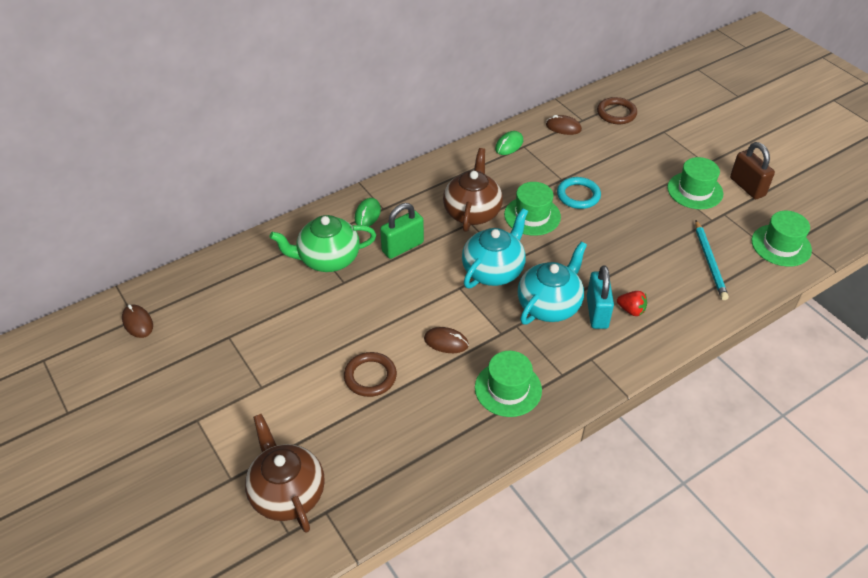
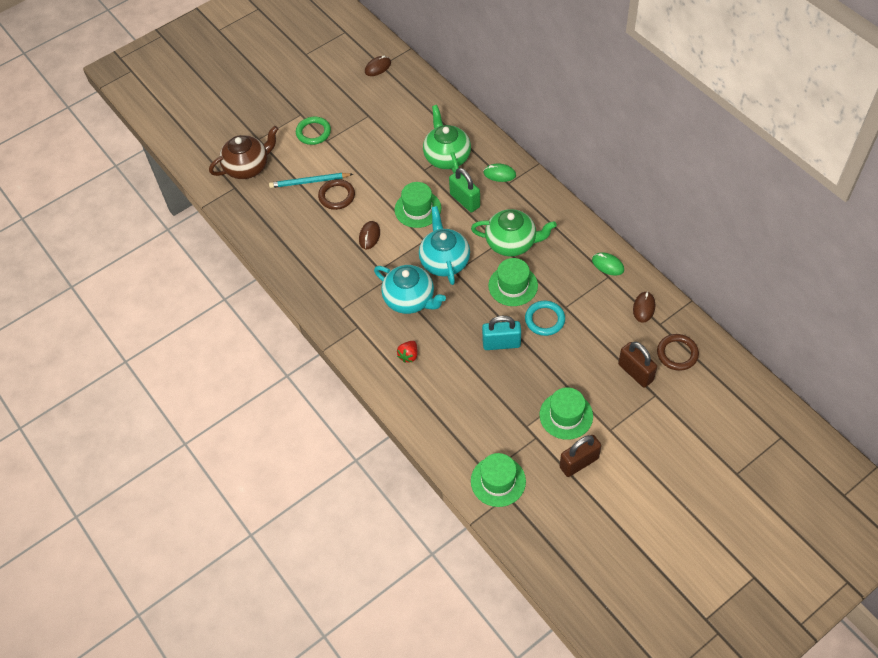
camera: 90 degrees right, 10 degrees up
(240, 403) = (313, 132): none -> green ring
(472, 212) = (512, 243): brown teapot -> green teapot
(493, 270) = (444, 261): turquoise teapot -> turquoise teapot turned 135 degrees counterclockwise
(508, 389) = (328, 275): green hat -> green hat (418, 209)
(597, 312) = (405, 331): turquoise padlock -> turquoise padlock (501, 343)
(639, 140) = (635, 372): none -> brown padlock
(710, 262) = (470, 419): turquoise pencil -> turquoise pencil (309, 182)

